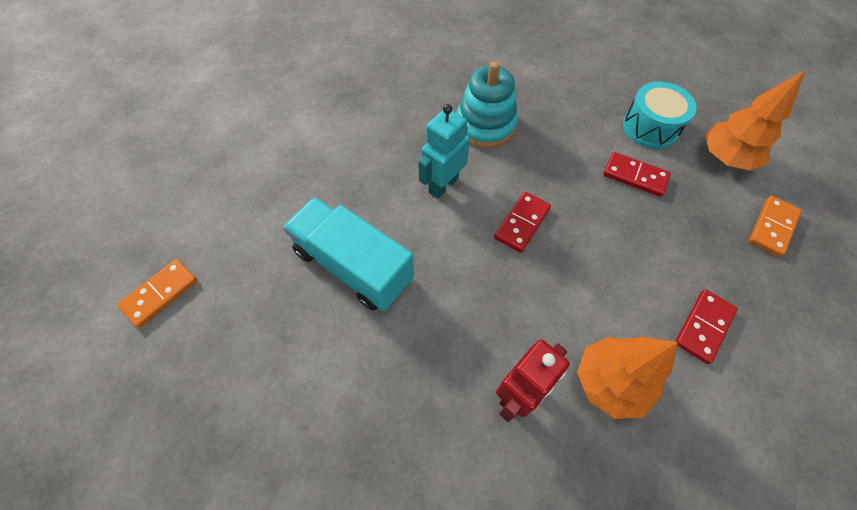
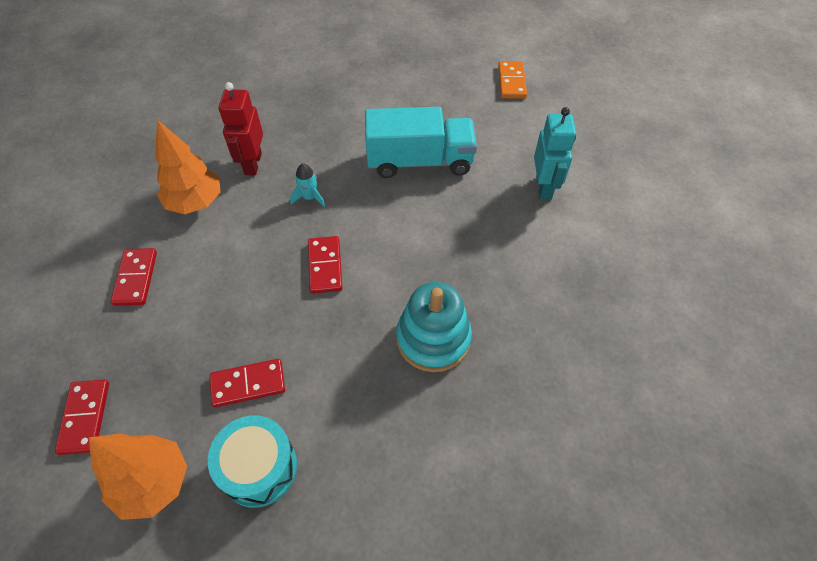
camera: 140 degrees right, 5 degrees down
(443, 185) = (415, 254): turquoise robot -> turquoise robot (544, 188)
(487, 301) = (309, 197): none -> turquoise rocket
(772, 227) = (85, 417): orange domino -> red domino

